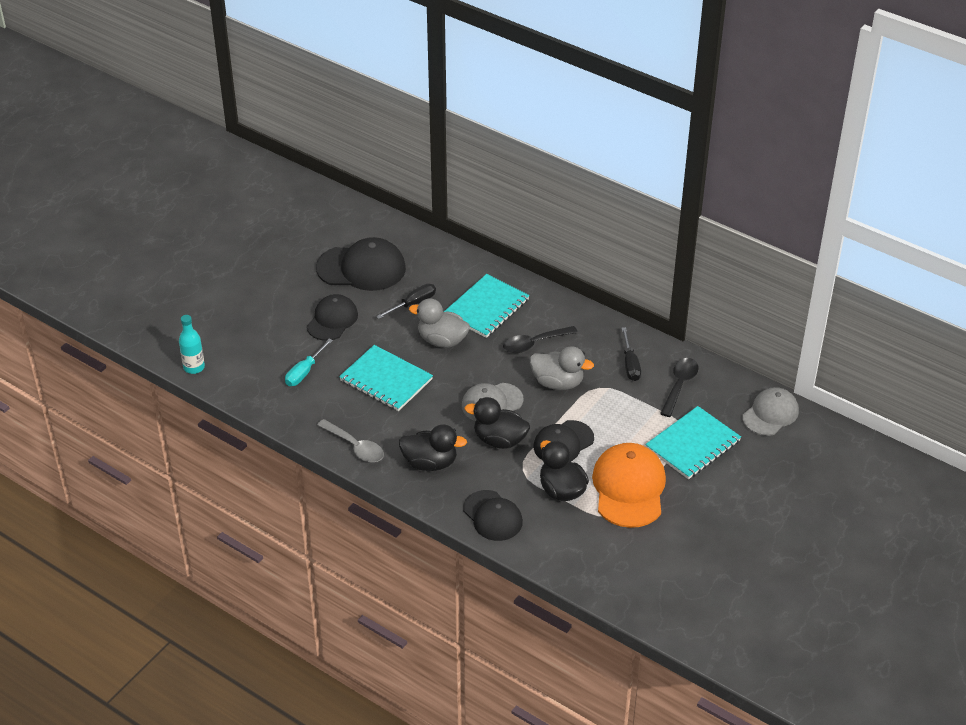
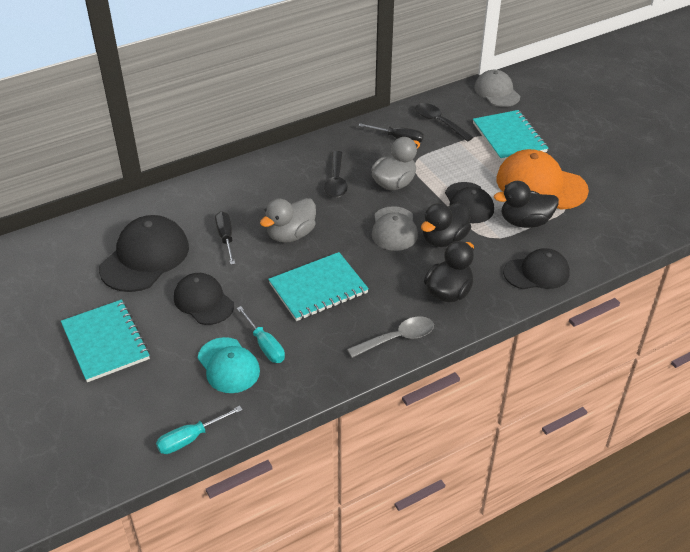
camera: 65 degrees left, 0 degrees up
(194, 367) = (190, 438): turquoise bottle -> turquoise screwdriver
(273, 360) = (228, 365): none -> turquoise cap
(486, 308) = (269, 194): turquoise notebook -> turquoise notebook (105, 342)

